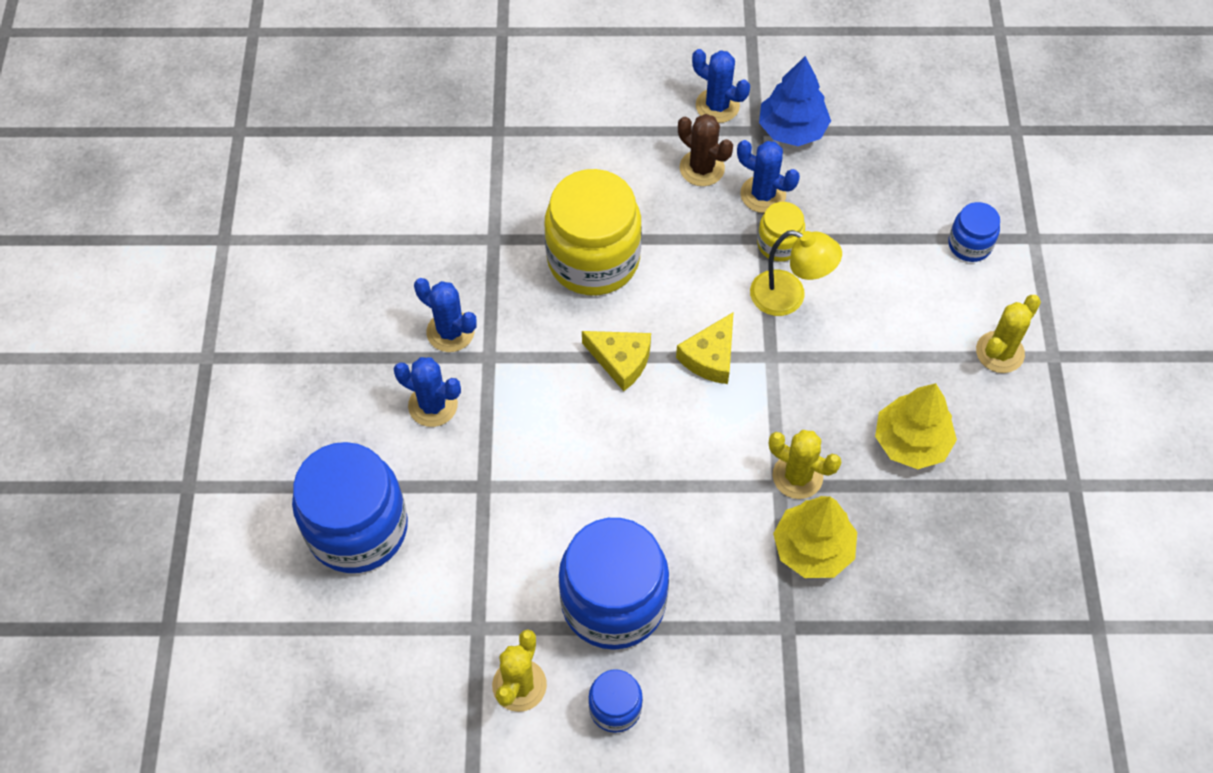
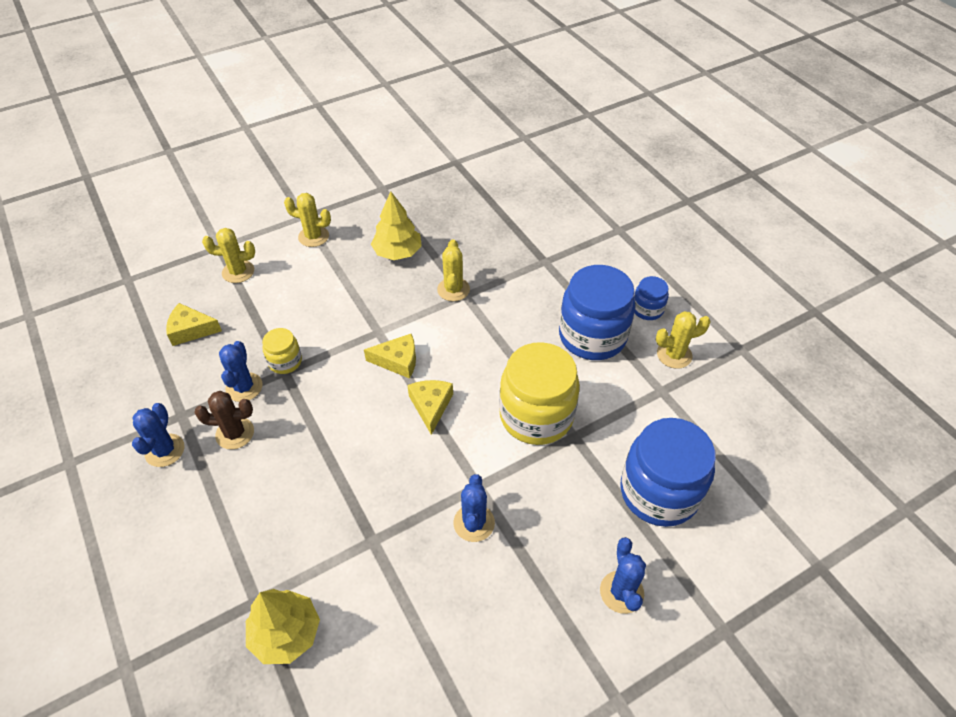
camera: 120 degrees left, 10 degrees down
(433, 405) = (540, 499): blue cactus -> blue cactus (621, 592)
(593, 259) = (355, 462): yellow jar -> yellow jar (536, 416)
(702, 168) = (235, 433): brown cactus -> brown cactus turned 75 degrees clockwise
(789, 297) = (327, 340): yellow lamp -> none
(792, 129) = (172, 395): blue tree -> none
(813, 548) = (493, 268): yellow tree -> yellow tree (286, 633)
(886, 170) = (191, 330): none -> yellow cheese
(969, 244) = (238, 272): blue jar -> yellow cactus

